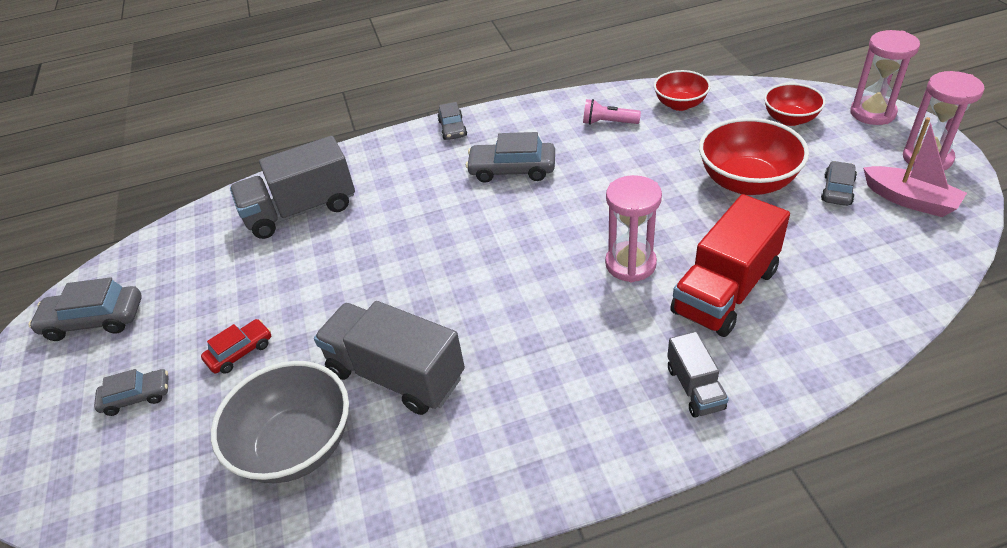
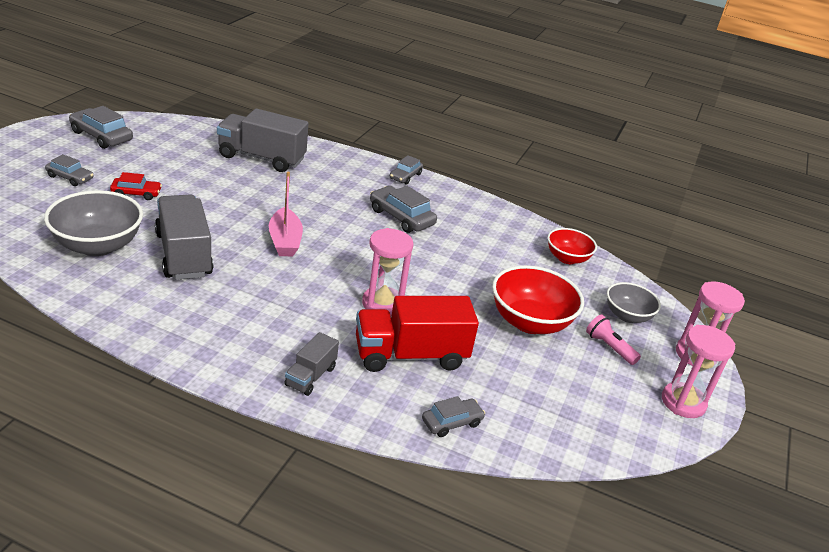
camera: 30 degrees right, 10 degrees down
(608, 123) = (502, 235): pink flashlight -> pink flashlight (609, 347)
(790, 119) = (627, 316): red bowl -> grey bowl
(837, 190) = (581, 369): grey car -> grey car (452, 422)
(909, 200) = (621, 410): pink boat -> pink boat (285, 241)

